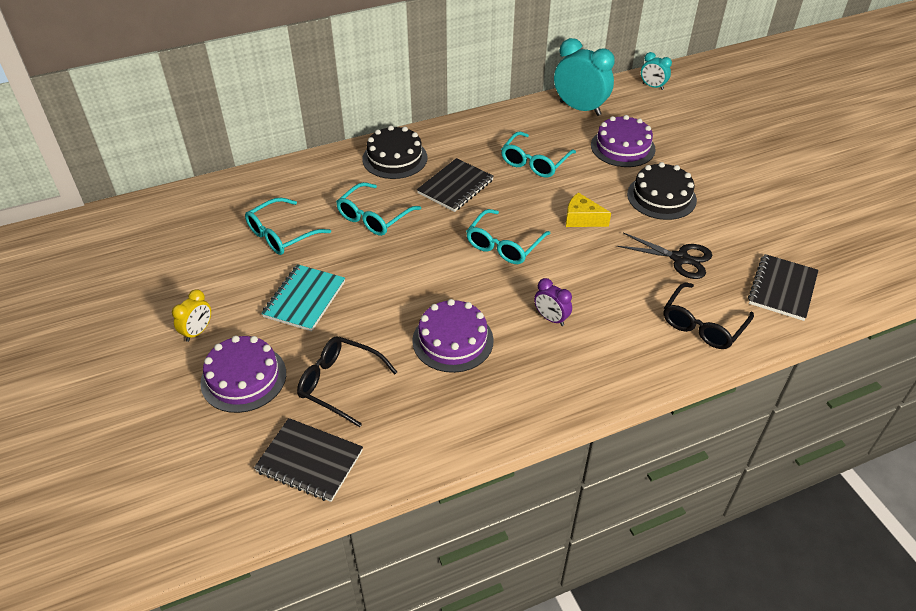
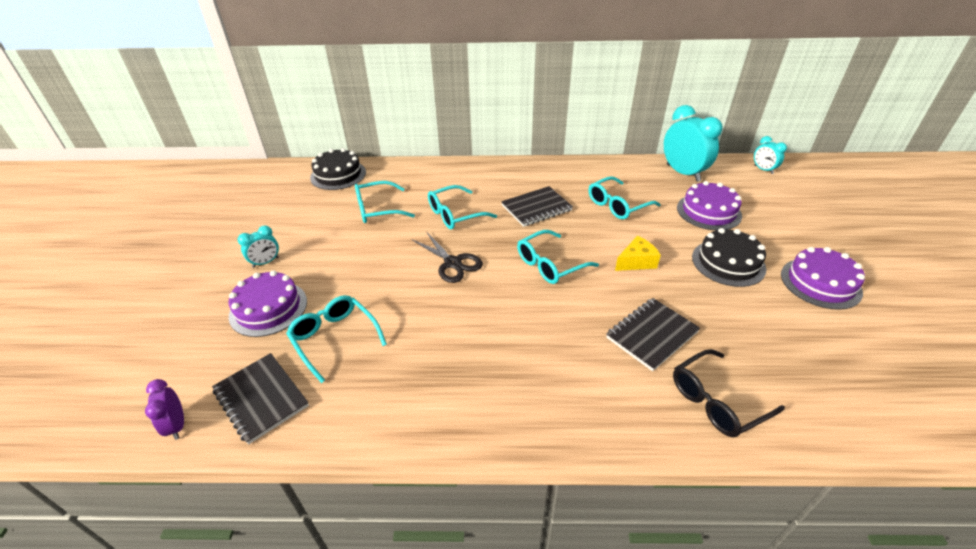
camera: 25 degrees right, 5 degrees down
(198, 332) = (266, 262): yellow clock -> turquoise clock
(304, 299) = (358, 261): turquoise notebook -> none
(339, 384) = (334, 338): black glasses -> turquoise glasses
(395, 158) = (501, 176): black cake -> black cake (338, 175)
(452, 340) = (453, 333): purple cake -> purple cake (820, 283)
(551, 318) = (556, 342): purple clock -> purple clock (177, 425)
(582, 219) = (636, 262): yellow cheese -> yellow cheese turned 105 degrees clockwise
(680, 258) = (721, 325): black scissors -> black scissors (453, 263)
(782, 289) = (833, 392): black notebook -> black notebook (651, 335)

